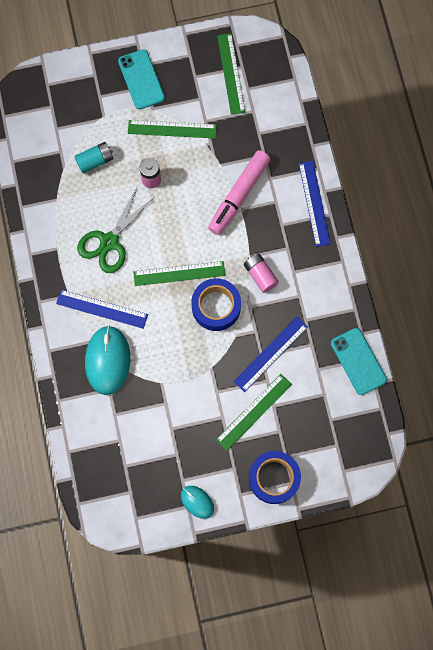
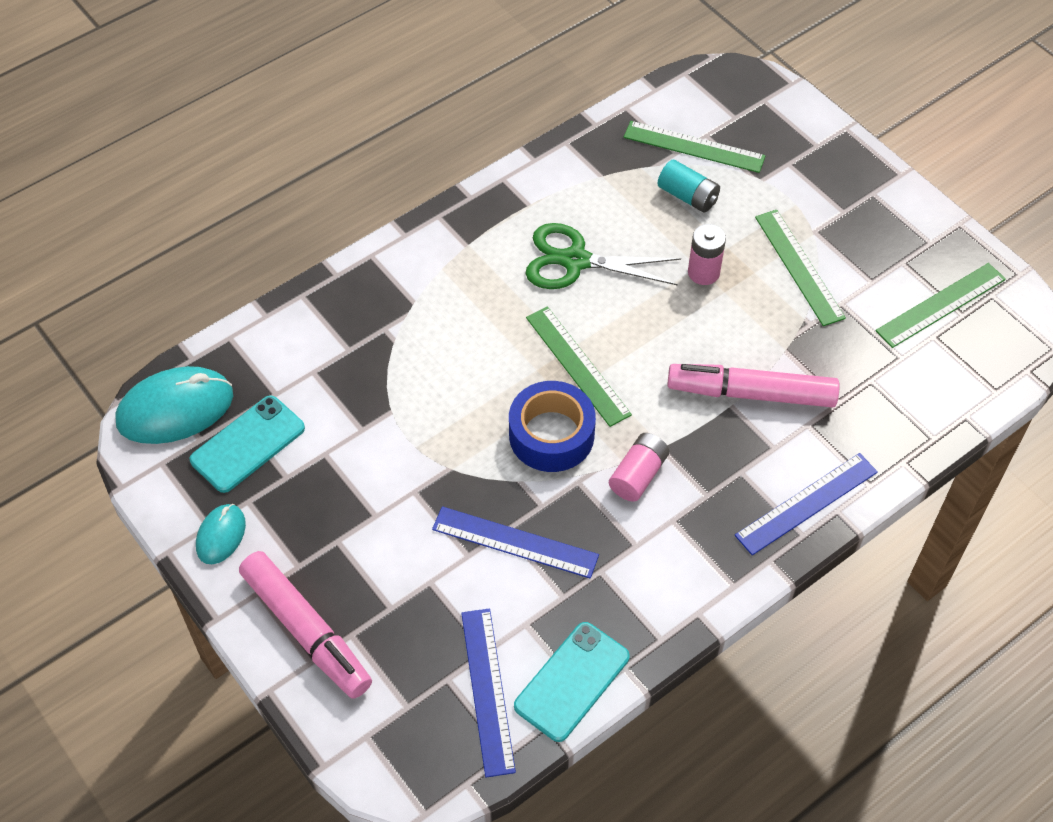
camera: 65 degrees right, 20 degrees down
(102, 309) = (467, 292): blue ruler -> blue ruler (487, 690)
(107, 360) = (392, 330): turquoise mouse -> turquoise mouse (175, 409)
(141, 79) = (849, 200): turquoise phone -> turquoise phone (248, 444)
(254, 412) = (406, 556): green ruler -> green ruler (694, 147)
(274, 478) = (307, 631): blue tape -> pink marker

